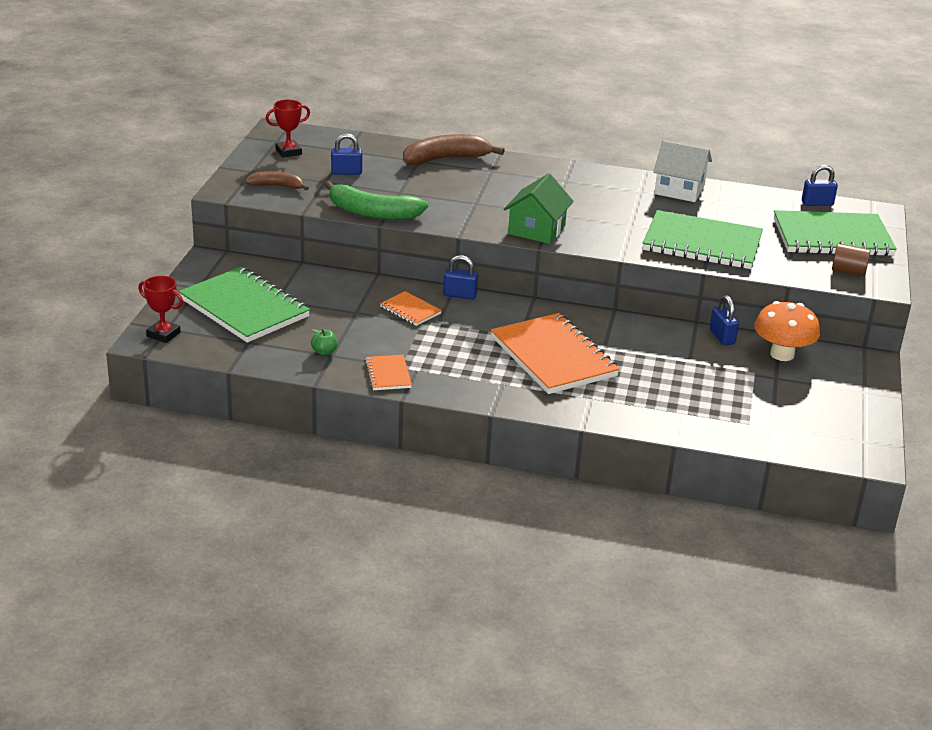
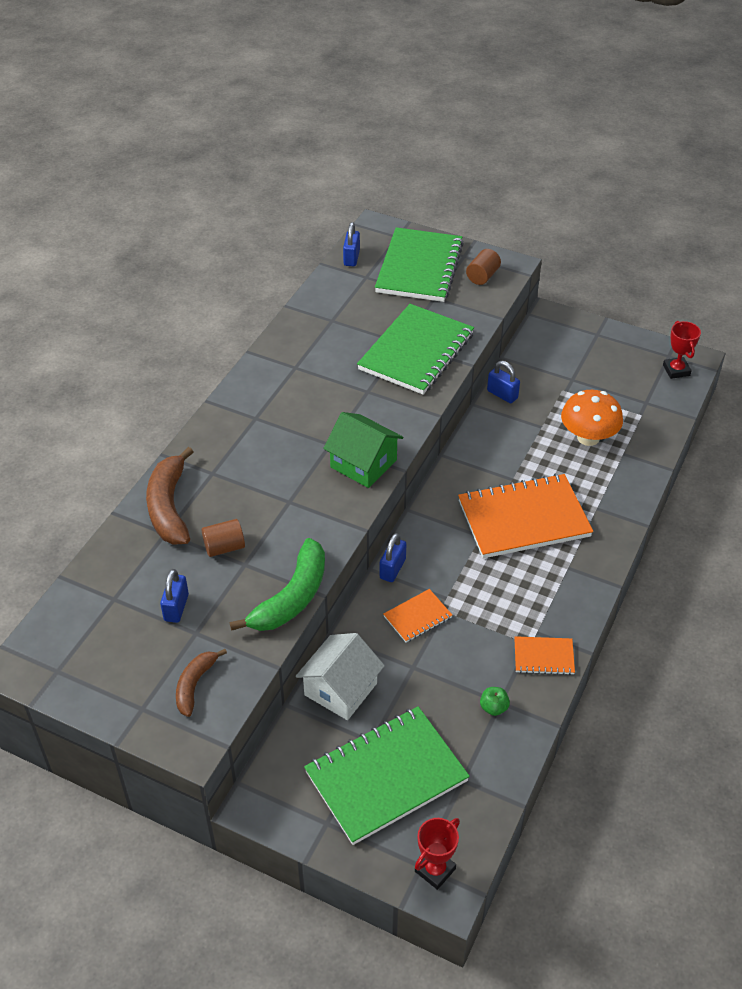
camera: 75 degrees left, 15 degrees up
(288, 152) = (96, 661): red trophy -> red trophy (676, 370)
(413, 183) = (224, 547): none -> brown cylinder
(679, 190) = (299, 339): white house -> white house (340, 689)
(722, 337) = (502, 394): blue padlock -> blue padlock turned 45 degrees clockwise
(782, 354) = (535, 365): orange mushroom -> orange mushroom (588, 437)

